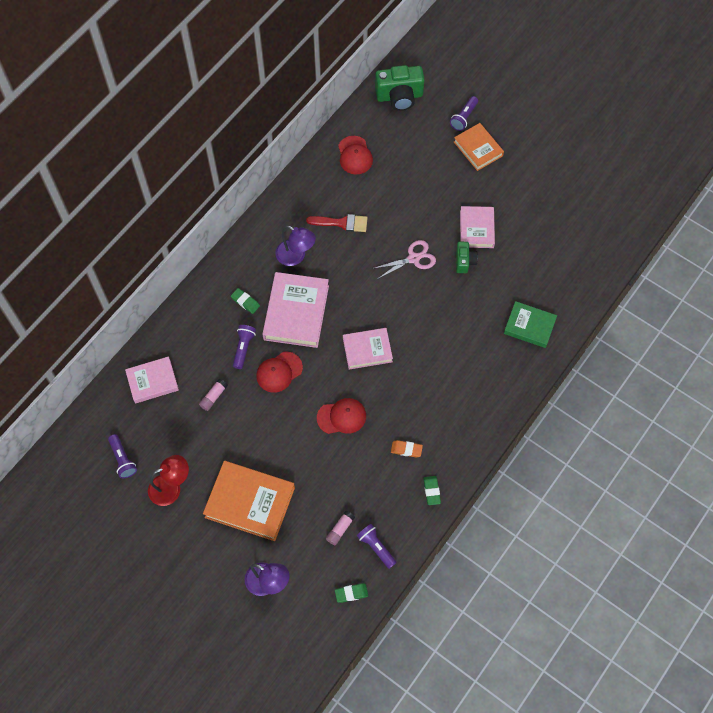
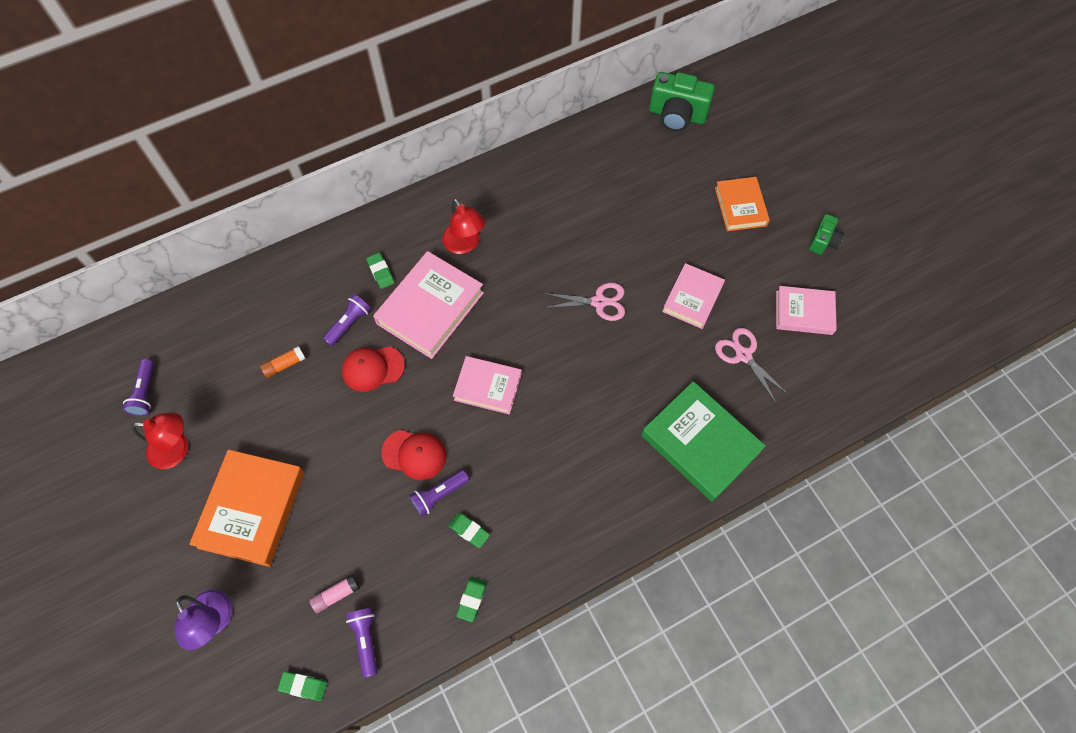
camera: 25 degrees right, 0 degrees up
(152, 381) = (229, 318): pink book -> pink book (804, 313)
(213, 397) = (284, 365): pink glue stick -> orange glue stick
(250, 502) = (252, 509): orange book -> orange book turned 60 degrees clockwise
(296, 256) = (465, 244): purple lamp -> red lamp
(342, 223) = (537, 228): red brush -> none
(355, 155) = (592, 160): red cap -> none
(406, 449) = (469, 531): orange eraser -> green eraser
(464, 117) = (741, 165): purple flashlight -> purple flashlight (439, 495)
(464, 261) = (658, 330): green camera -> green camera (823, 241)
(529, 326) = (700, 443): green book -> green book, size x1.59
(530, 254) = (743, 355): none -> pink scissors

